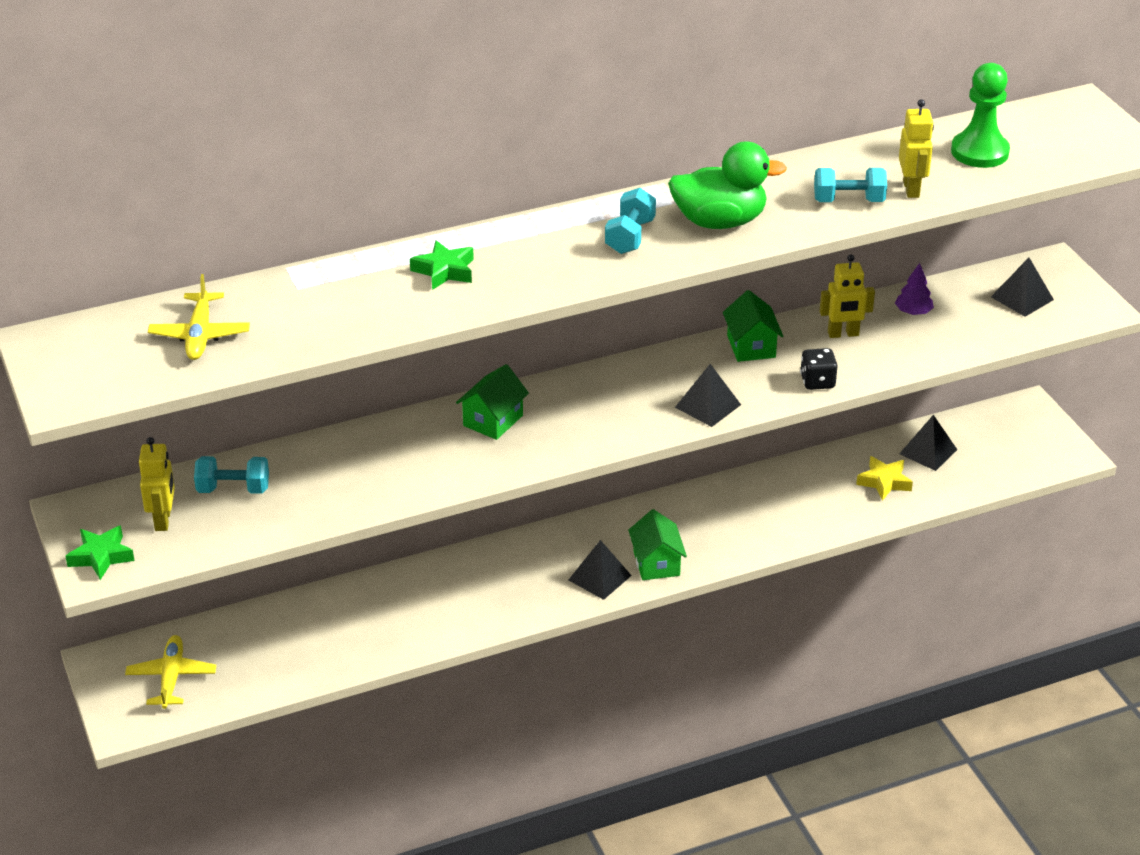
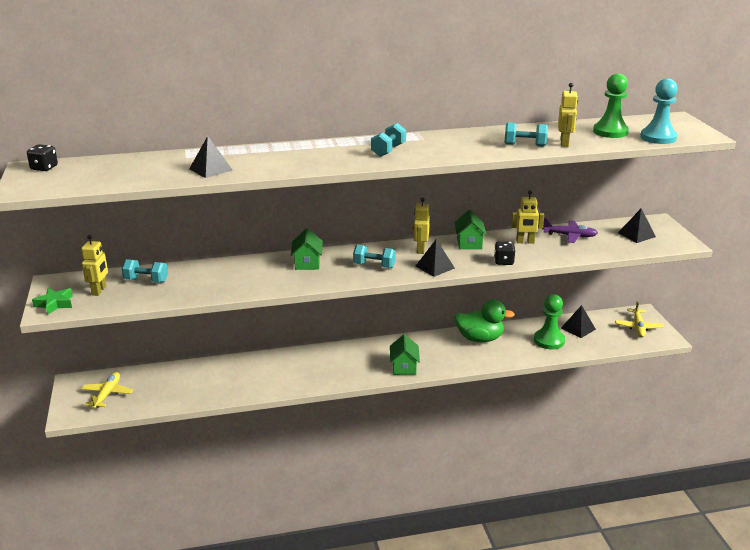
camera: 10 degrees right, 10 degrees down
(68, 340) = (44, 168): none -> black dice
(200, 335) = (118, 171): yellow plane -> yellow plane (638, 327)
(444, 271) = (273, 156): green star -> none
(493, 420) = (307, 263): green house -> green house turned 45 degrees counterclockwise
(599, 577) = (369, 371): black pyramid -> black pyramid (210, 169)
(607, 414) = (374, 266): none -> turquoise dumbbell
(673, 370) = (420, 249): none -> yellow robot
(719, 222) = (444, 148): green duck -> green duck (479, 338)
(884, 482) = (549, 340): yellow star -> green pawn
(913, 312) = (569, 236): purple tree -> purple plane
(1058, 160) = (658, 138): none -> turquoise pawn

